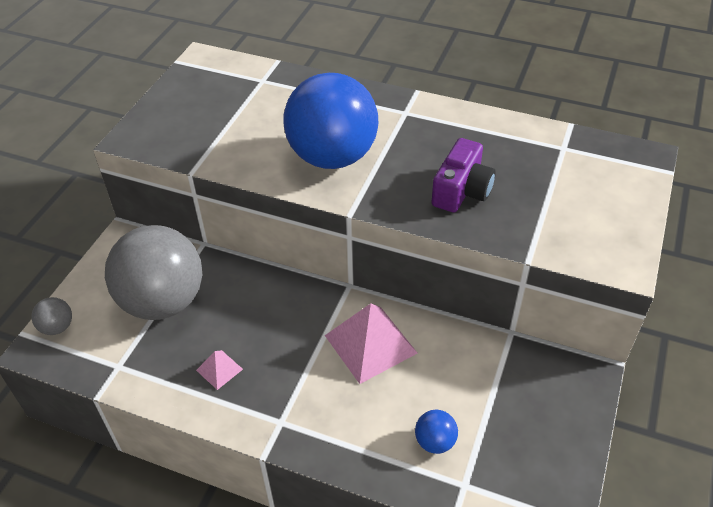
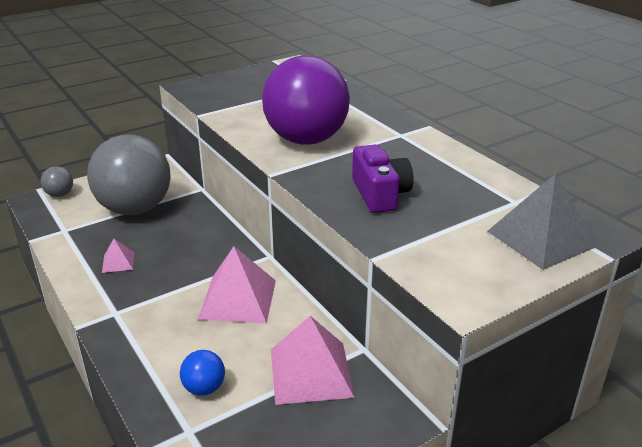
camera: 35 degrees right, 15 degrees down
(332, 157) = (306, 140): blue ball -> purple ball
(461, 191) = (380, 194): purple camera -> purple camera turned 75 degrees counterclockwise
(496, 376) = (310, 372): none -> pink pyramid
(614, 176) = (541, 238): none -> grey pyramid

